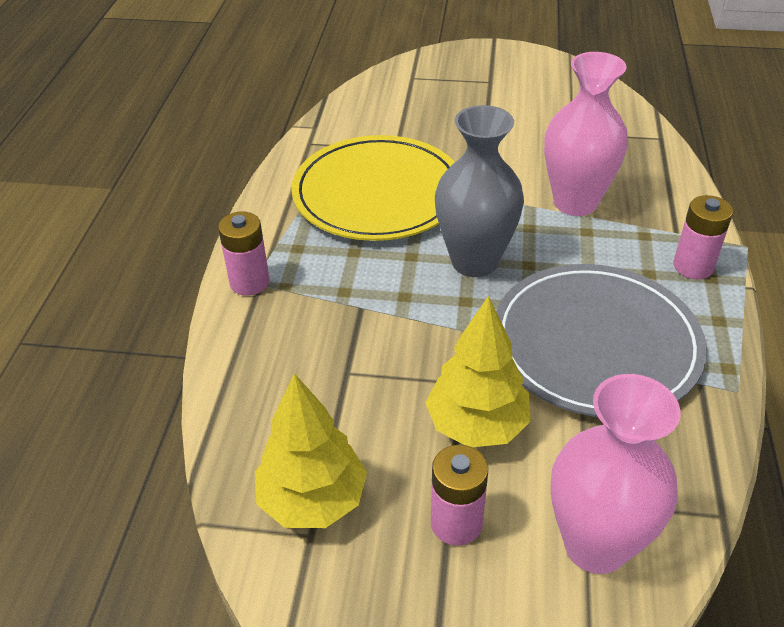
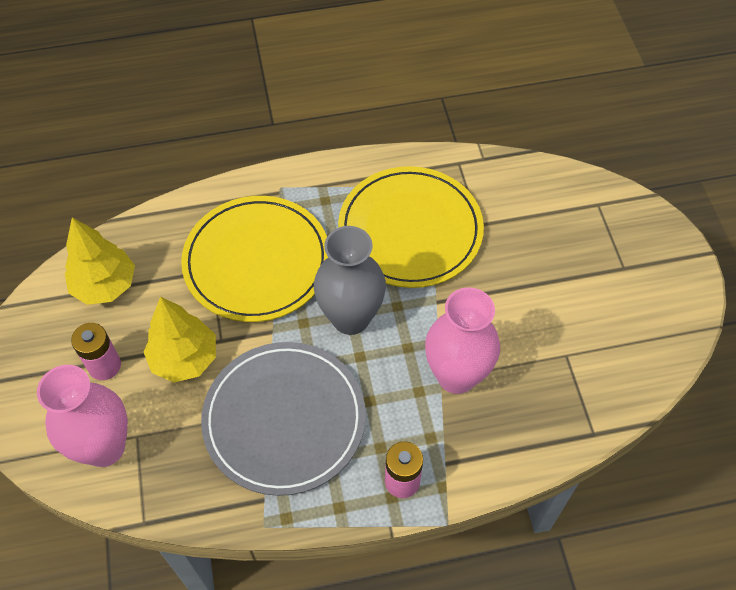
camera: 70 degrees right, 15 degrees up
(249, 282) = (279, 186): pink battery -> none
(355, 325) = (257, 261): none -> yellow plate

